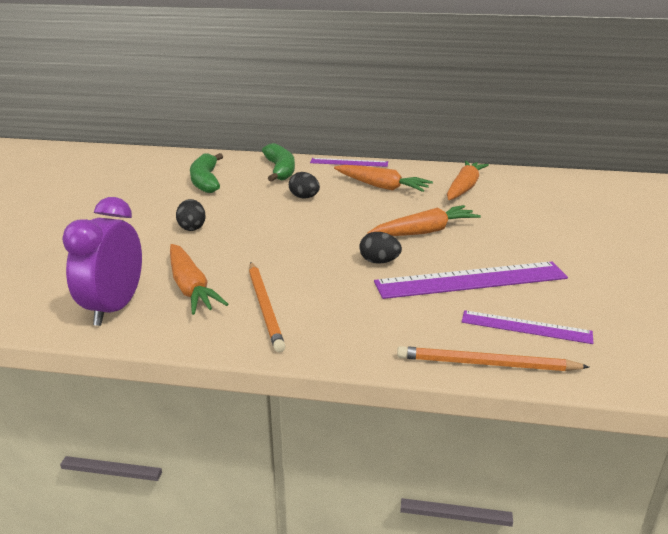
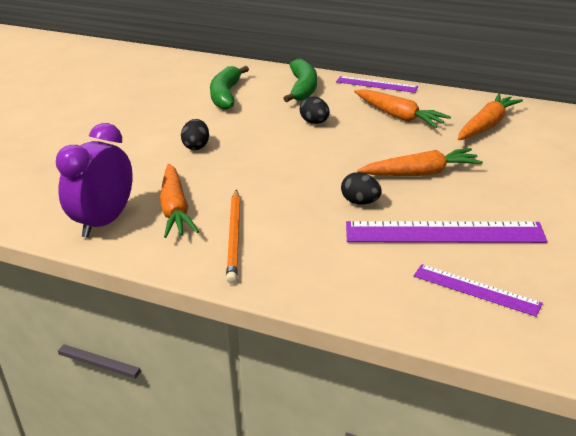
camera: 15 degrees right, 5 degrees up
(486, 364) = (418, 321): orange pencil -> none

